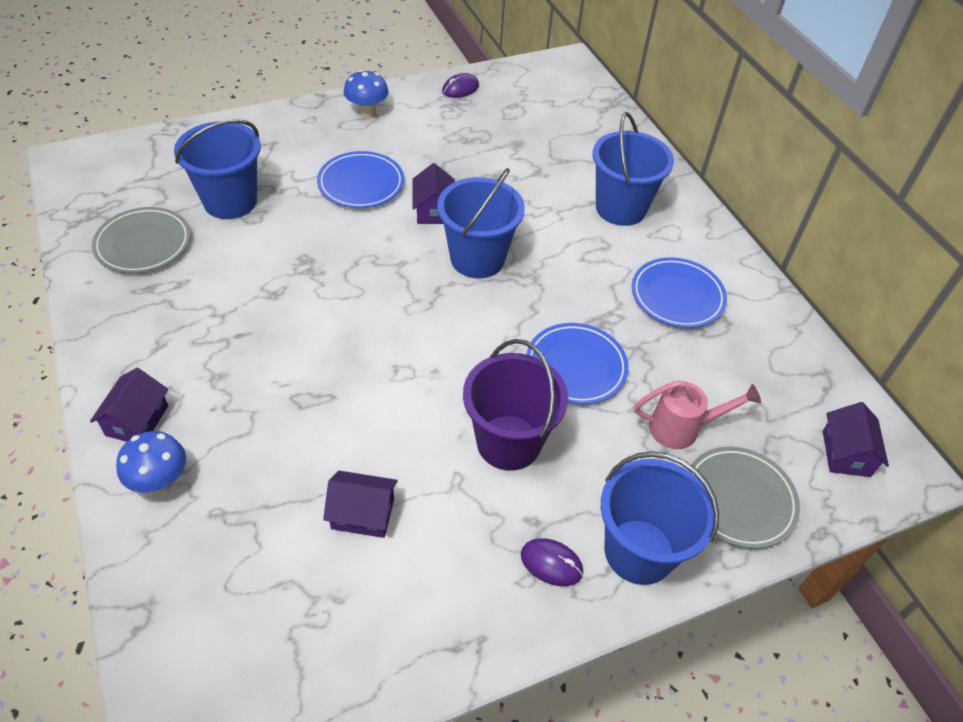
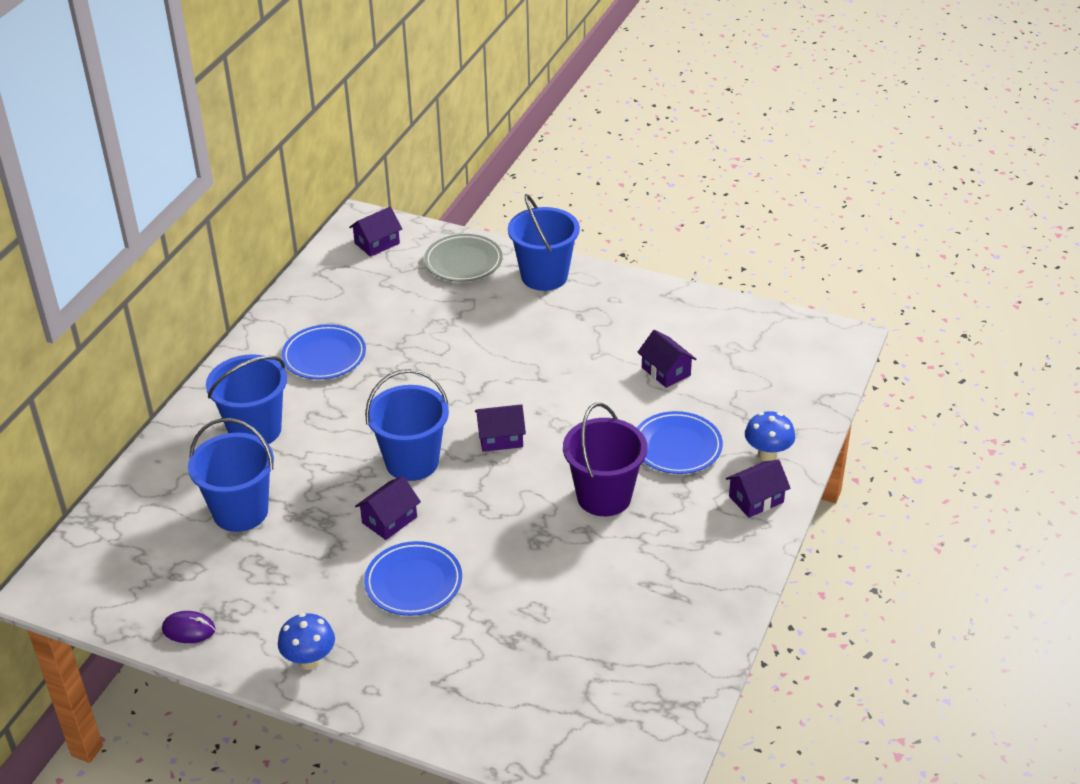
camera: 130 degrees left, 10 degrees down
(143, 244) = (647, 641): grey plate -> none
(230, 201) = (538, 638): blue bucket -> blue bucket (240, 512)
(436, 324) = (500, 438): none -> purple house
(508, 442) = (545, 352): purple bucket -> purple bucket (604, 496)
(551, 563) = (593, 297): purple mouse -> none
(576, 367) = (450, 361): blue plate -> blue plate (677, 447)
(681, 428) = (441, 301): pink watering can -> none

